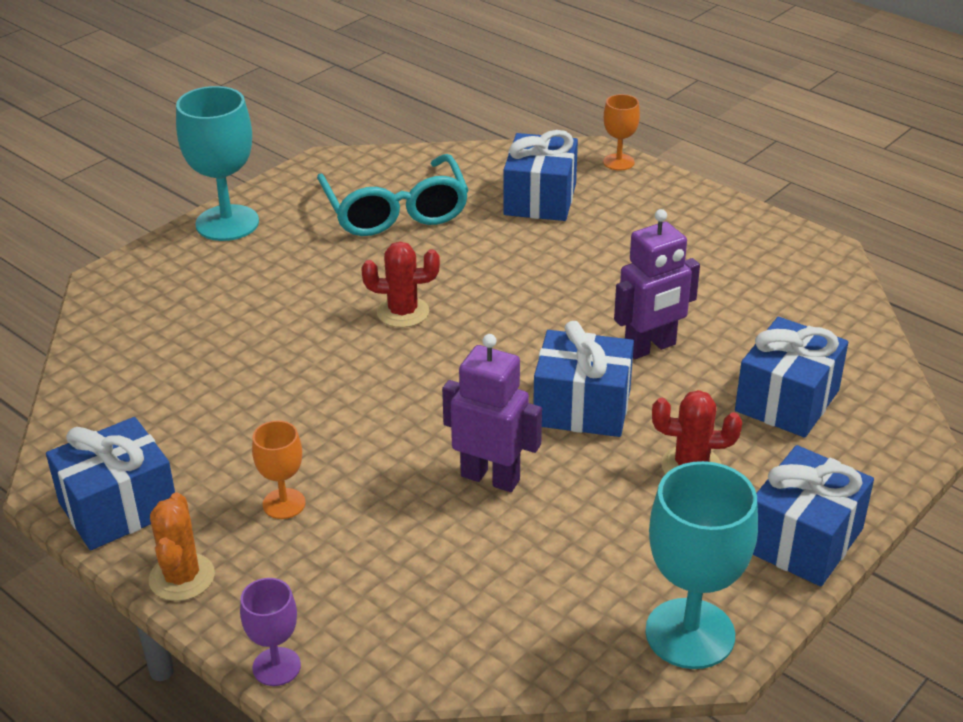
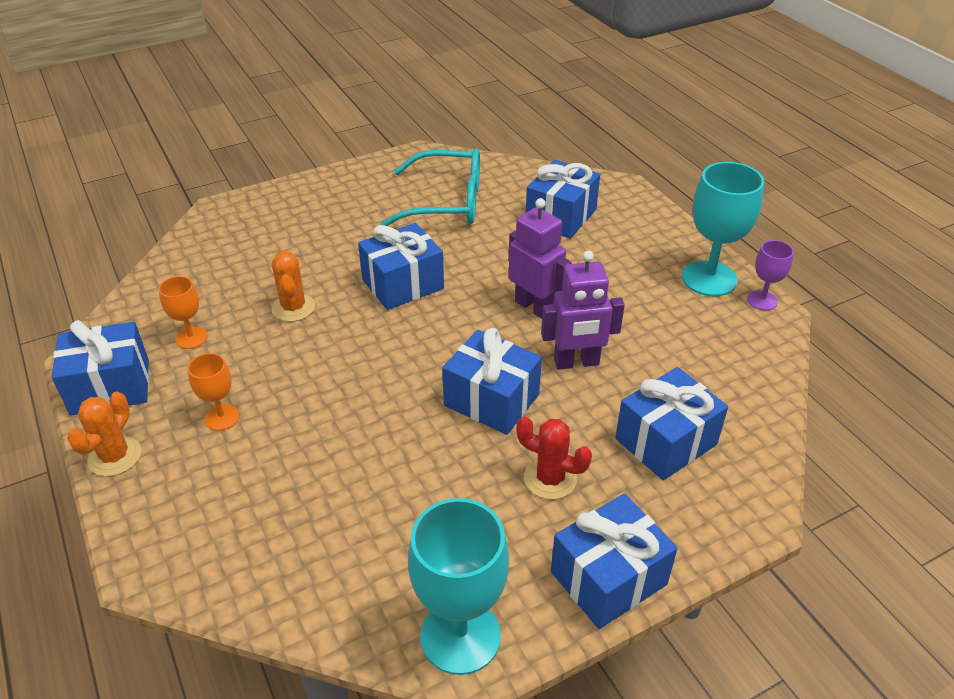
camera: 20 degrees right, 5 degrees up
(227, 223) = (323, 185): turquoise goblet -> turquoise goblet (709, 279)
(276, 667) = (130, 554): purple goblet -> purple goblet (762, 300)
(287, 368) = (293, 308): none -> orange cactus
(395, 211) = (446, 202): turquoise glasses -> turquoise glasses turned 90 degrees counterclockwise
(403, 312) = (403, 284): red cactus -> blue gift
(490, 477) = (384, 441): purple robot -> purple robot (534, 307)
(618, 162) = (640, 199): orange goblet -> orange goblet (191, 338)

